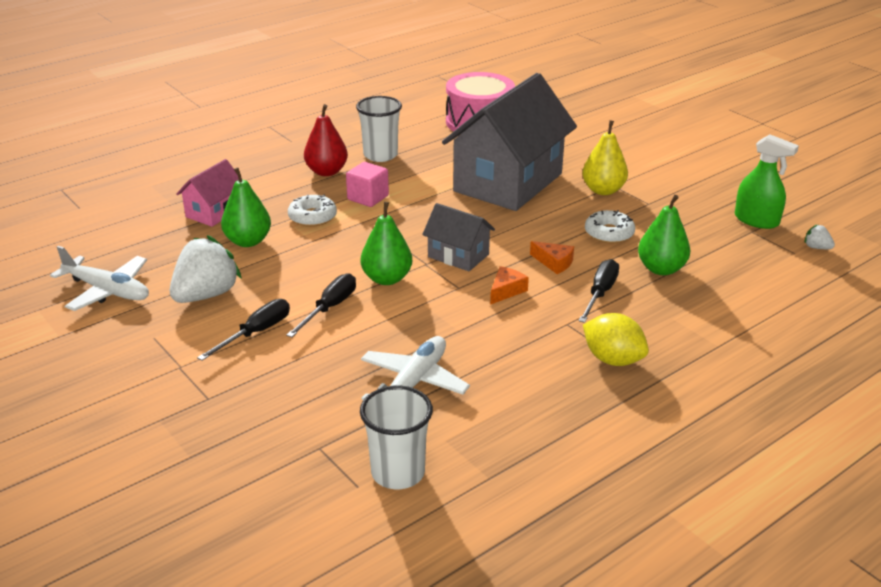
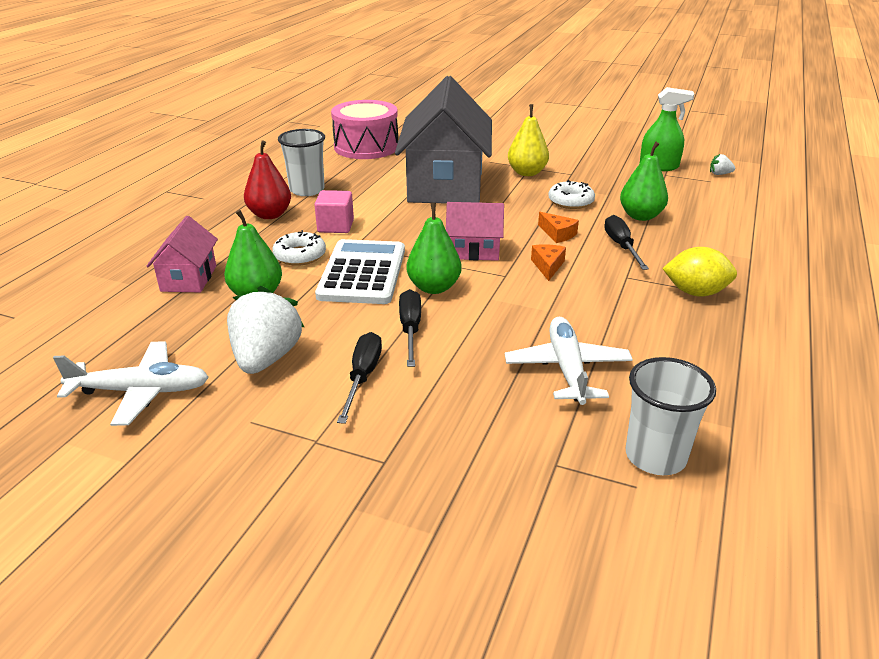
camera: 30 degrees left, 0 degrees up
(344, 248) = (362, 273): none -> white calculator
(458, 256) = (474, 250): grey house -> pink house
(554, 263) = (558, 234): orange cheese -> orange cheese turned 45 degrees clockwise

